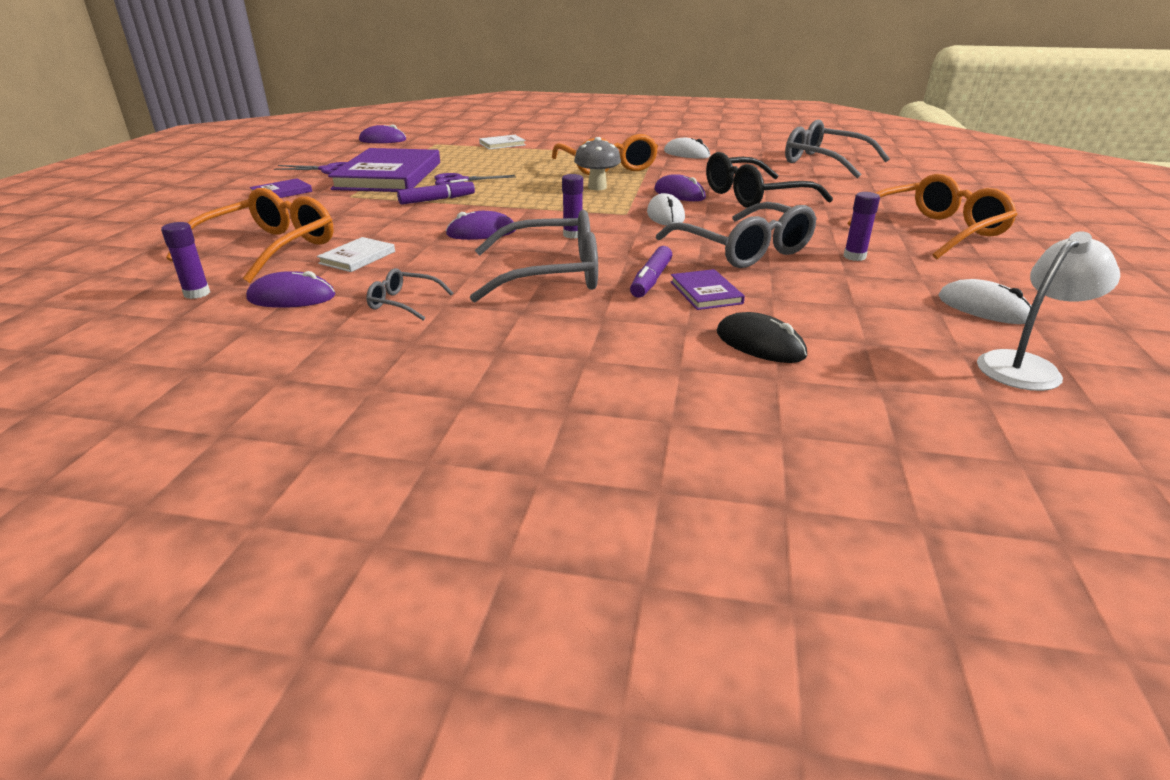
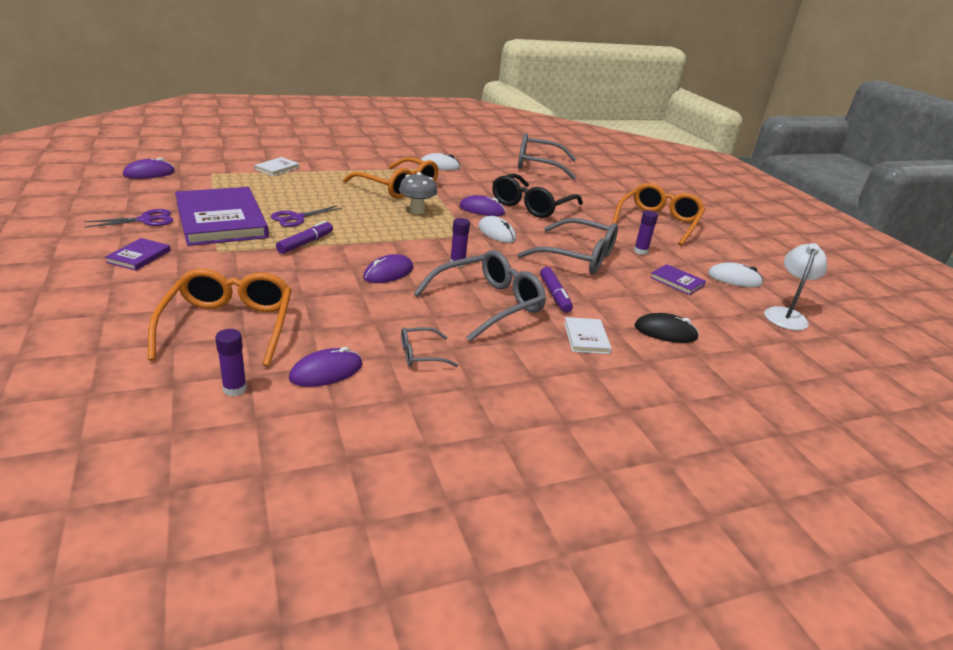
camera: 35 degrees left, 0 degrees up
(357, 257) = (323, 319): white book -> white book (586, 338)
(705, 292) = (596, 299): purple book -> purple book (677, 281)

